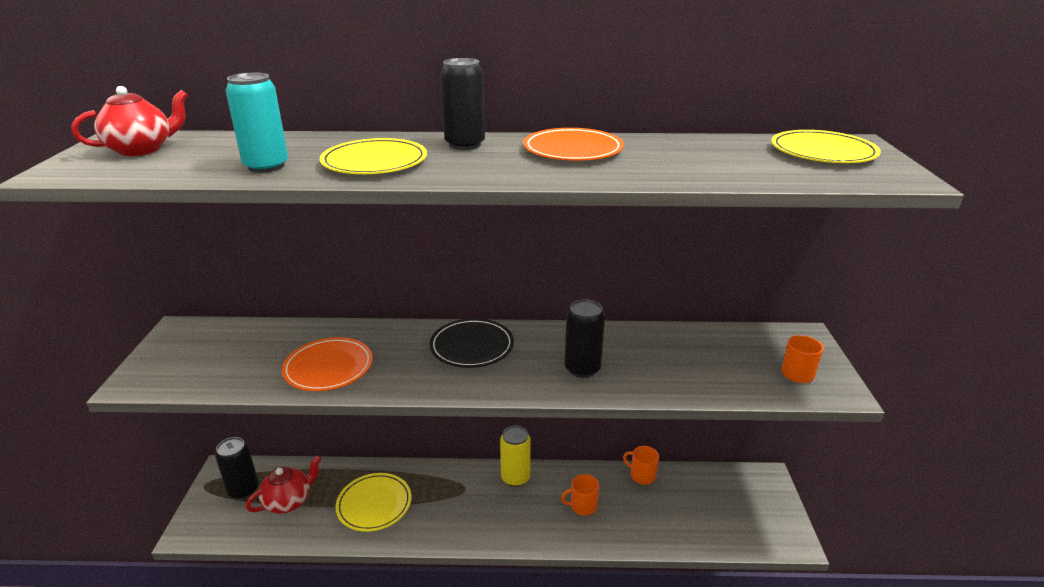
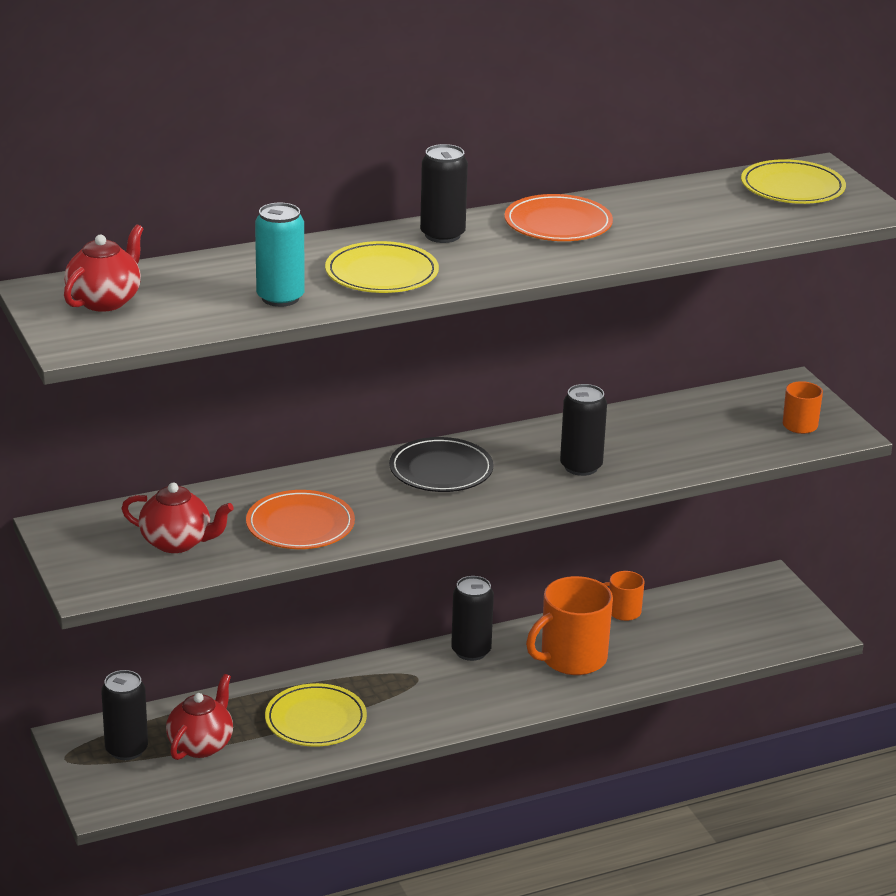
camera: 25 degrees left, 0 degrees up
(233, 360) = (177, 543): none -> red teapot
(515, 478) = (471, 651): yellow can -> black can
(582, 506) = (572, 658): orange mug -> orange mug, size x1.91

